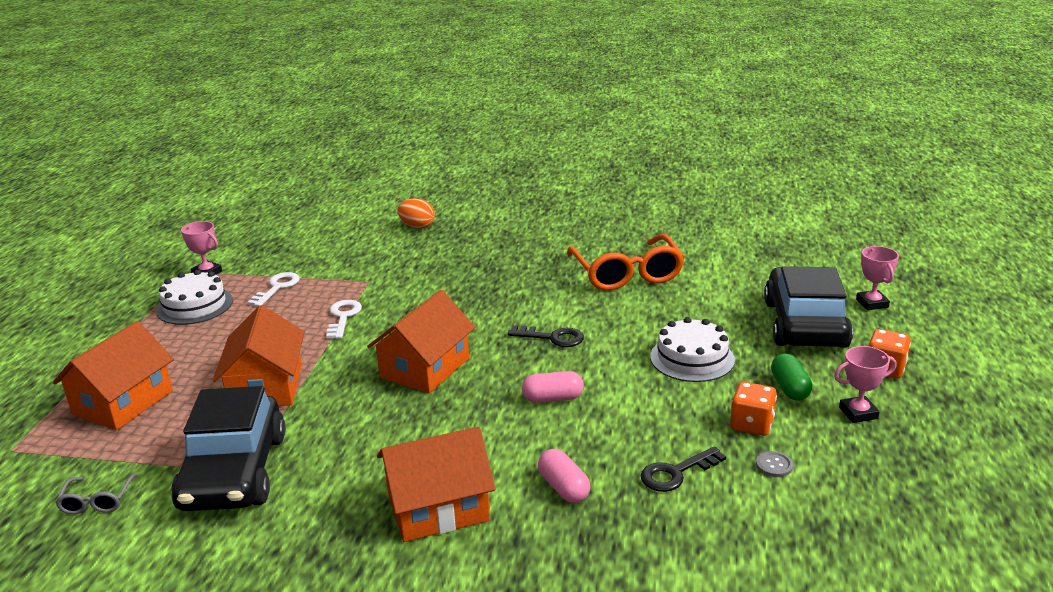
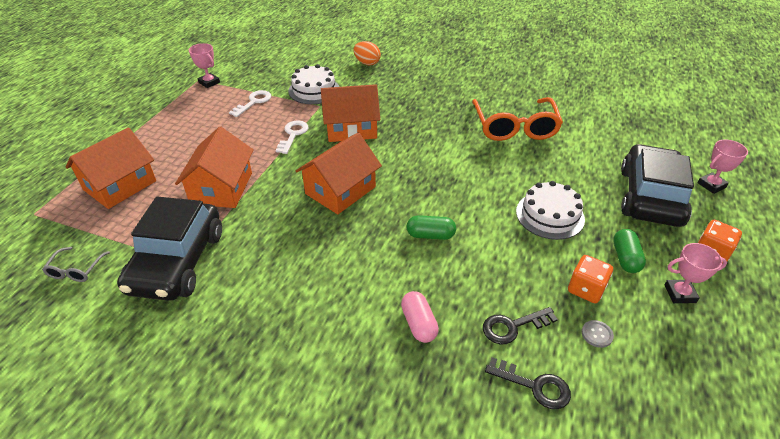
camera: 10 degrees right, 15 degrees up
(195, 305) = (193, 109): white cake -> white cake (314, 90)
(438, 507) = (317, 324): orange house -> orange house (351, 128)
(552, 337) = (443, 178): black key -> black key (534, 386)
(553, 398) = (430, 235): pink capsule -> green capsule
(872, 303) = (711, 185): pink trophy -> pink trophy turned 60 degrees clockwise

